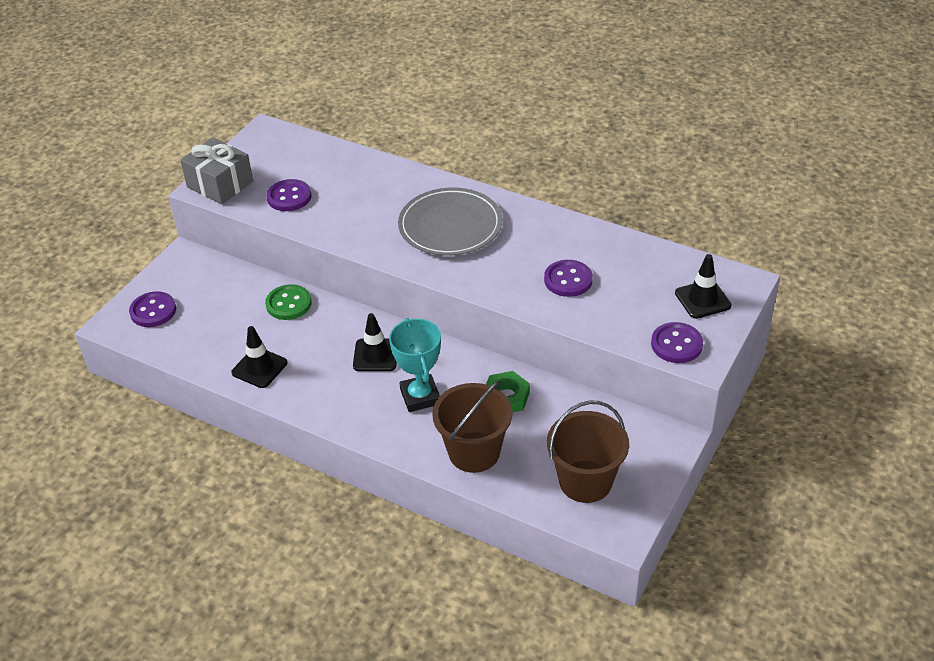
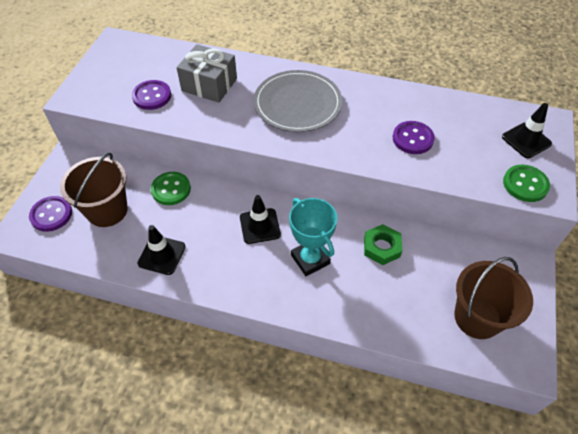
camera: 15 degrees left, 10 degrees up
(220, 184) = (87, 92): grey gift -> grey gift (209, 85)
(474, 452) = (374, 306): brown bucket -> brown bucket (107, 210)
(676, 344) = (525, 184): purple button -> green button

